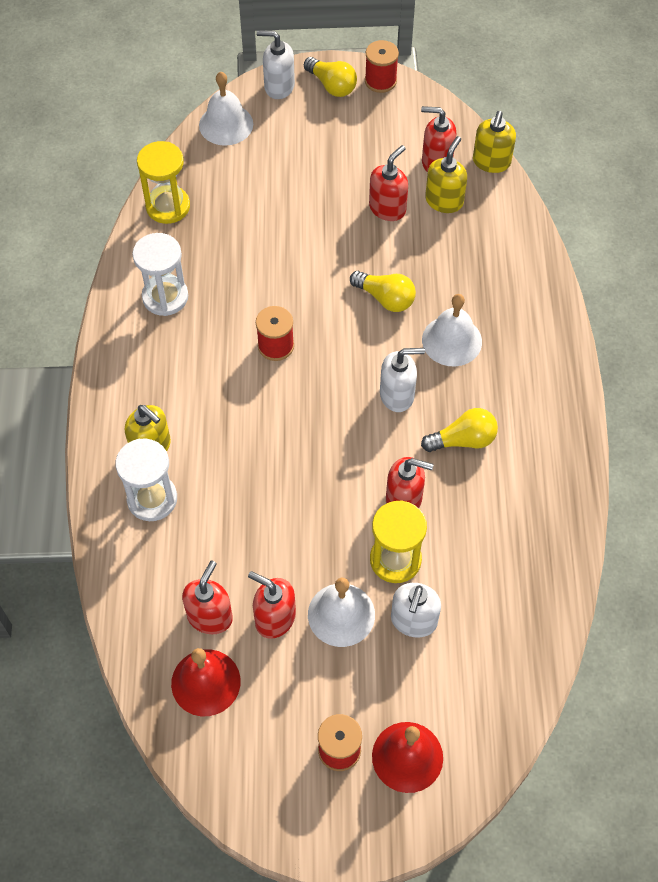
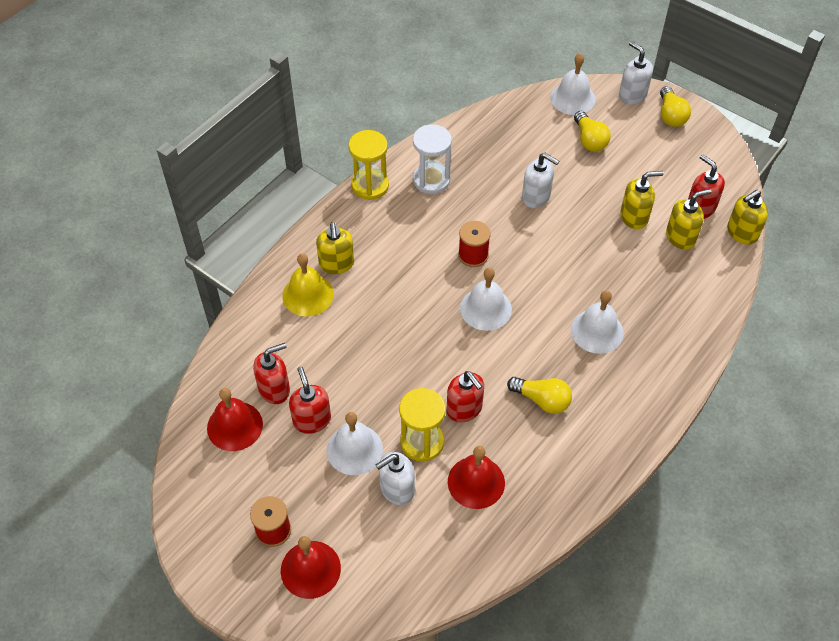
camera: 40 degrees right, 5 degrees down
(152, 499) = (308, 295): white hourglass -> yellow bell
(168, 206) = (486, 126): yellow hourglass -> yellow hourglass (370, 185)
(335, 390) = (485, 308): none -> white bell
(380, 81) = (709, 132): red spool -> none
(385, 298) = (576, 273): yellow light bulb -> yellow light bulb (589, 140)
(387, 208) = (634, 217): red soap dispenser -> yellow soap dispenser
(397, 395) = (524, 340): white soap dispenser -> white soap dispenser (536, 197)
(476, 559) = (476, 482): none -> red bell

